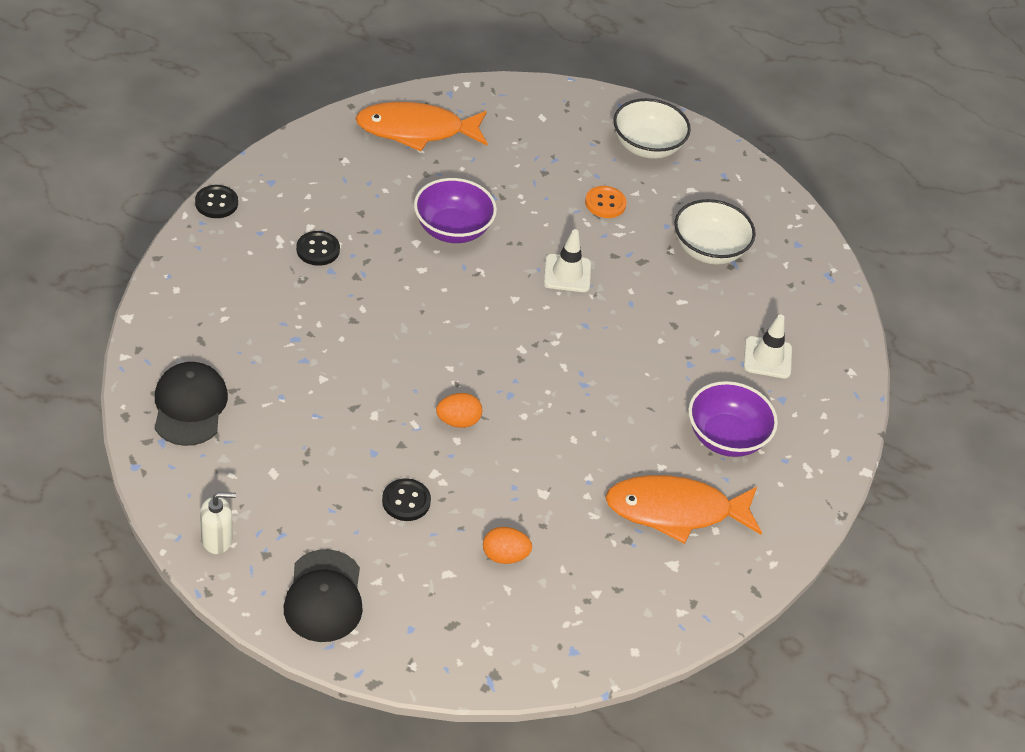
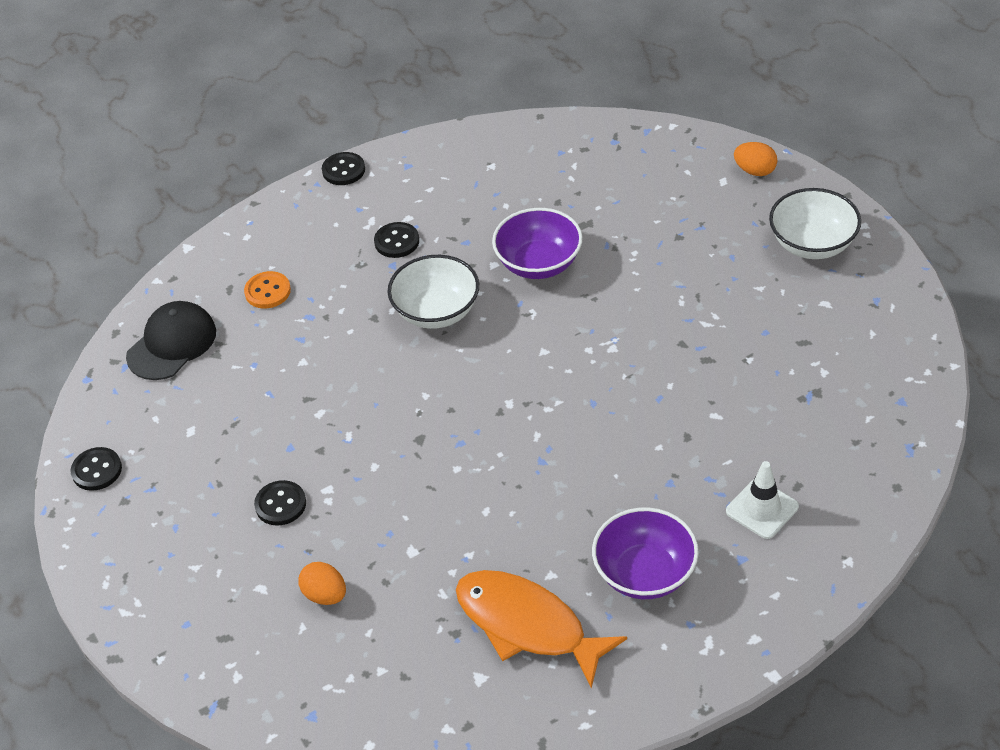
camera: 45 degrees right, 0 degrees up
(217, 539) = (97, 470): white soap dispenser -> black button
(324, 596) = (139, 560): black cap -> none
(416, 130) = (583, 157): orange fish -> none
(458, 421) = (390, 449): orange egg -> orange egg (755, 171)
(567, 273) = (617, 345): white traffic cone -> none
(605, 203) = (717, 288): orange button -> orange button (267, 291)
(709, 250) = (791, 373): white bowl -> white bowl (436, 311)

